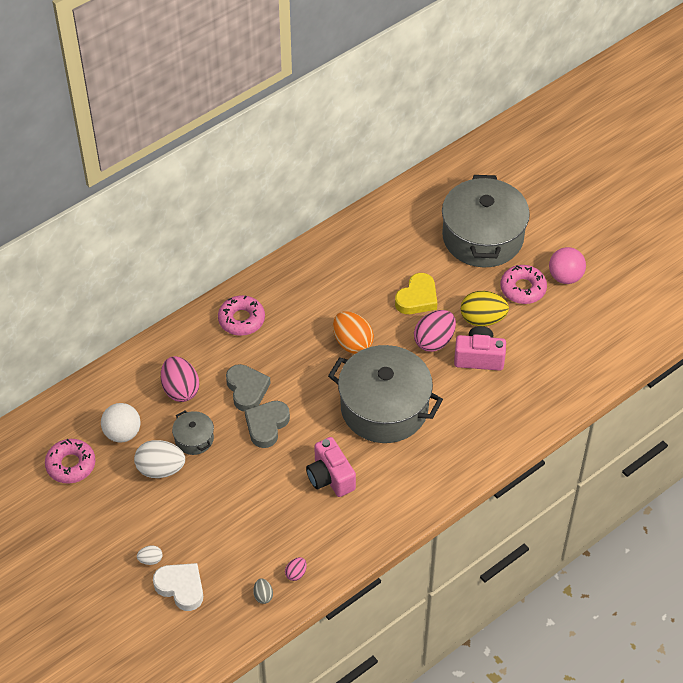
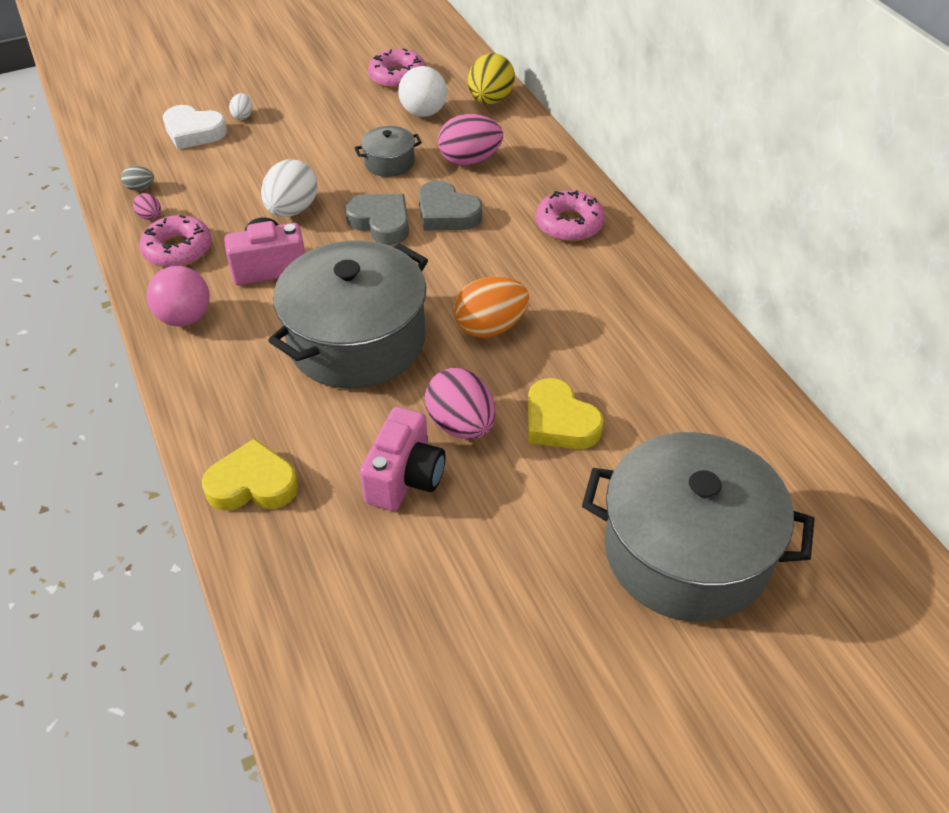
camera: 105 degrees right, 5 degrees down
(160, 469) = (359, 134): white egg -> white egg (292, 210)
(181, 587) = (194, 132): white heart -> white heart turned 60 degrees clockwise
(247, 390) = (446, 213): grey heart -> grey heart turned 45 degrees clockwise
(482, 319) = (487, 503): yellow egg -> yellow egg (490, 100)
(508, 425) = (252, 484): none -> yellow heart
(523, 288) = (542, 586): pink donut -> pink donut (178, 249)
(565, 277) = (555, 672): pink ball -> pink ball (185, 318)

